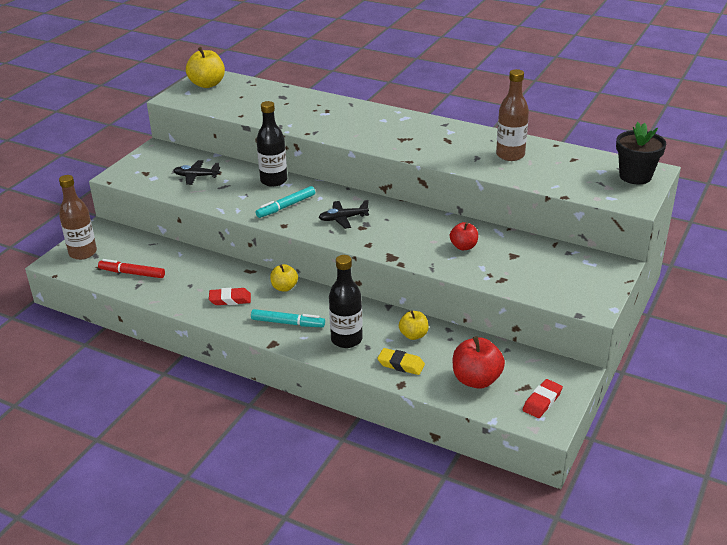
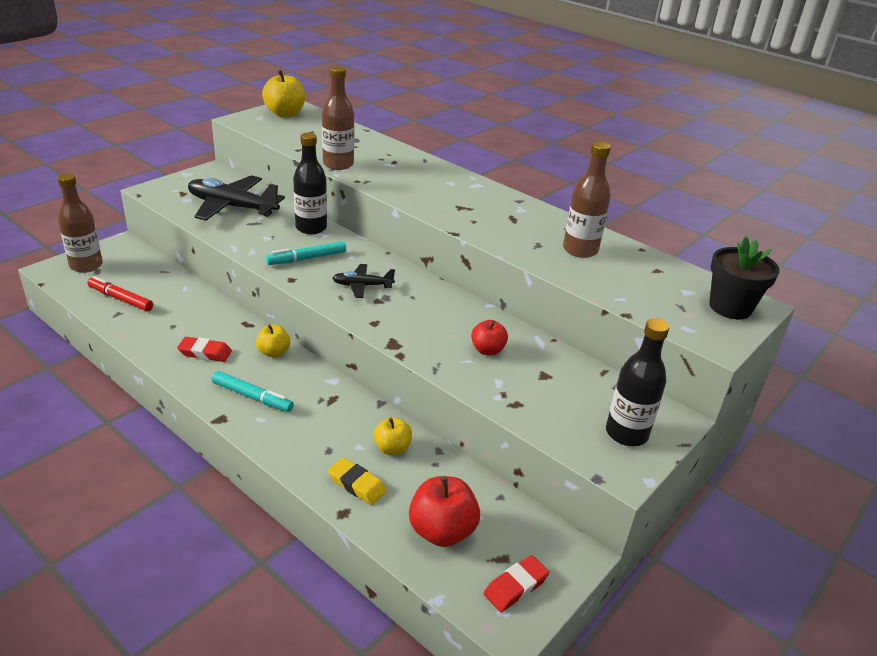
camera: 10 degrees right, 0 degrees up
(196, 176) = (232, 207): black plane -> black plane, size x1.90
(283, 122) = (338, 164): none -> brown bottle
(346, 339) = (308, 434): black bottle -> black bottle (626, 433)

